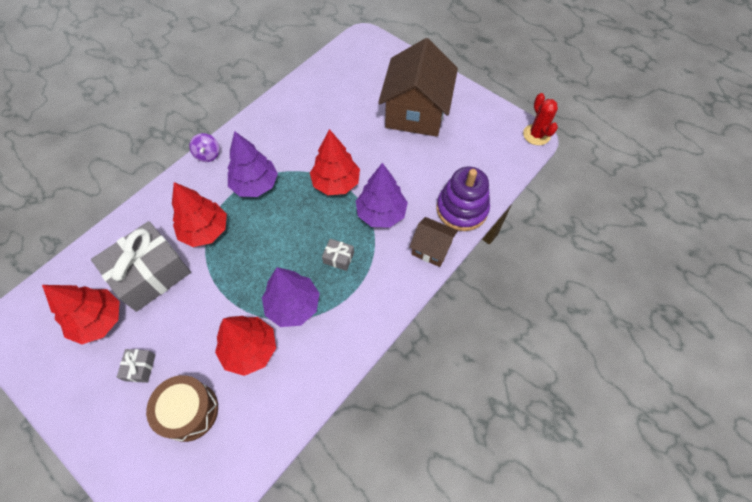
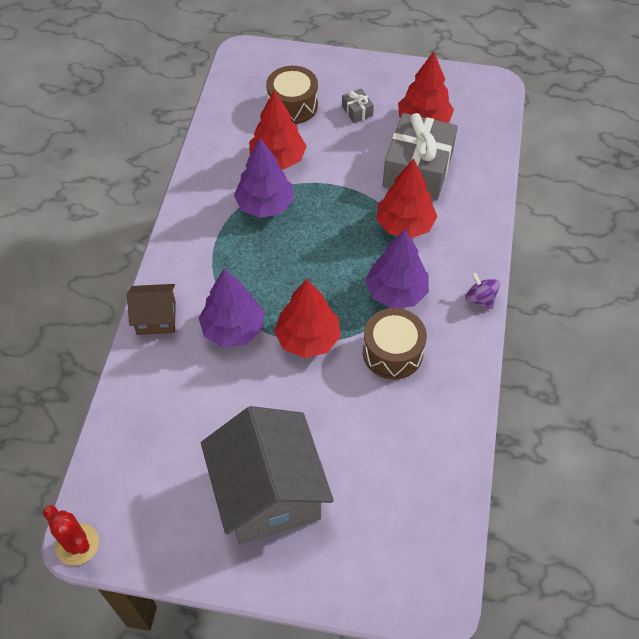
camera: 150 degrees right, 5 degrees down
(290, 149) = (392, 352): none -> brown drum
(338, 258) = (250, 263): grey gift -> none
(416, 112) = (268, 493): brown house -> grey house
(461, 209) = (141, 379): purple stacking toy -> none

